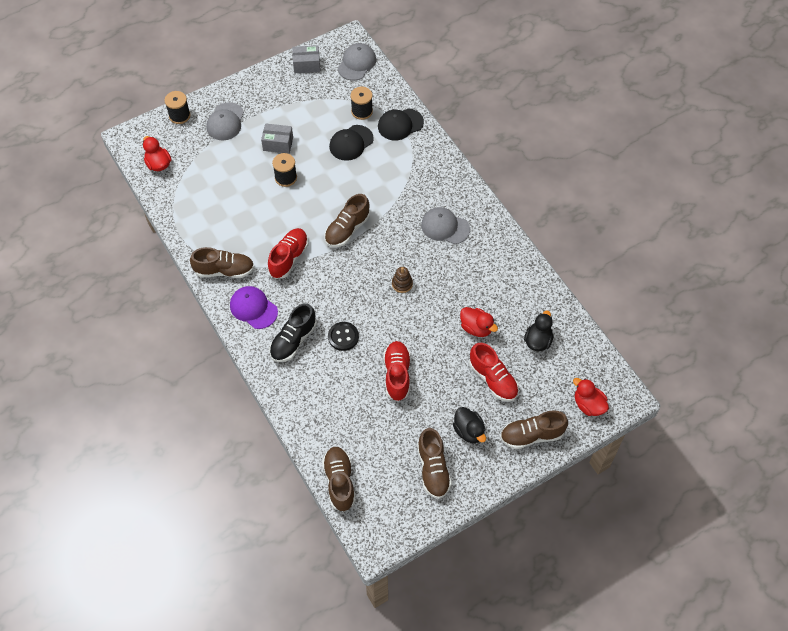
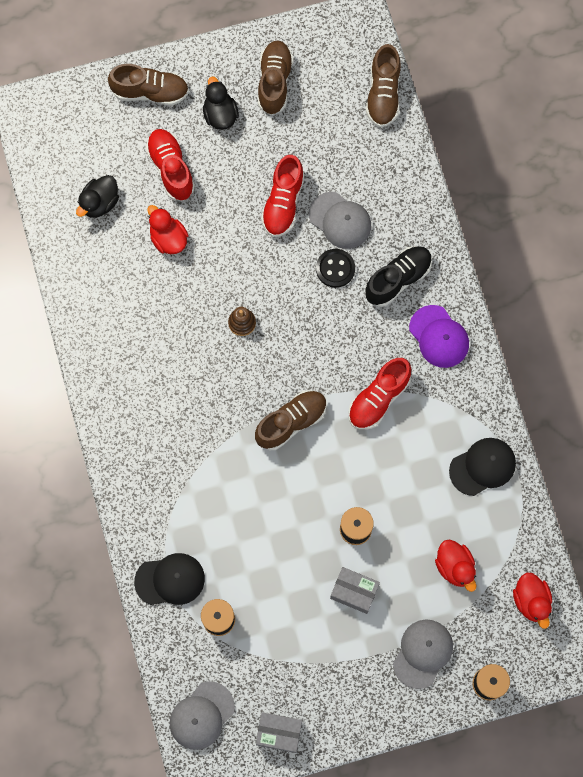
camera: 165 degrees left, 15 degrees up
(224, 270) = (466, 401): brown shoe -> none
(351, 143) = (249, 565): black cap -> black cap (482, 467)
(445, 227) = (160, 392): grey cap -> grey cap (340, 220)
(588, 405) = (71, 110): red duck -> red duck (455, 567)

